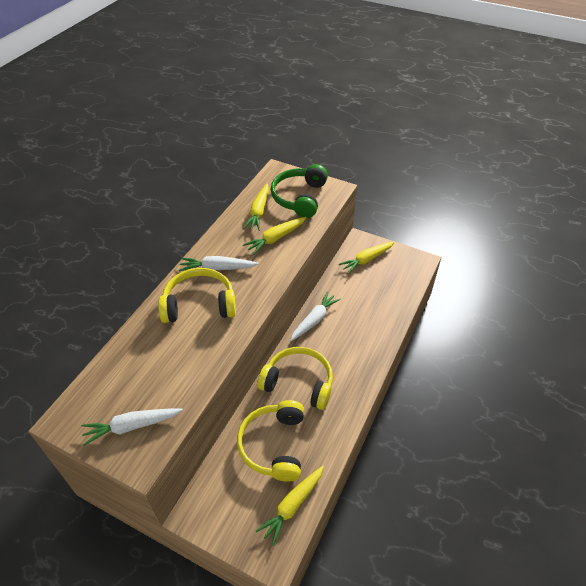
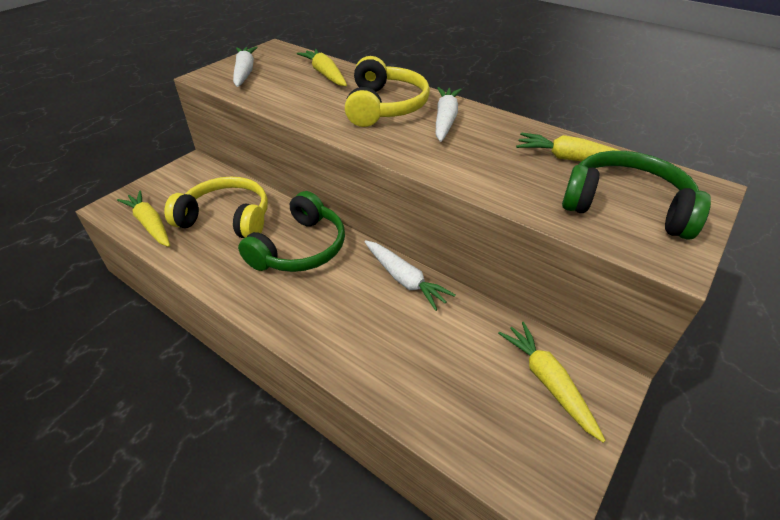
camera: 100 degrees right, 5 degrees down
(275, 238) = (506, 170): yellow carrot -> yellow carrot (325, 74)
(298, 382) = (300, 248): yellow headphones -> green headphones

